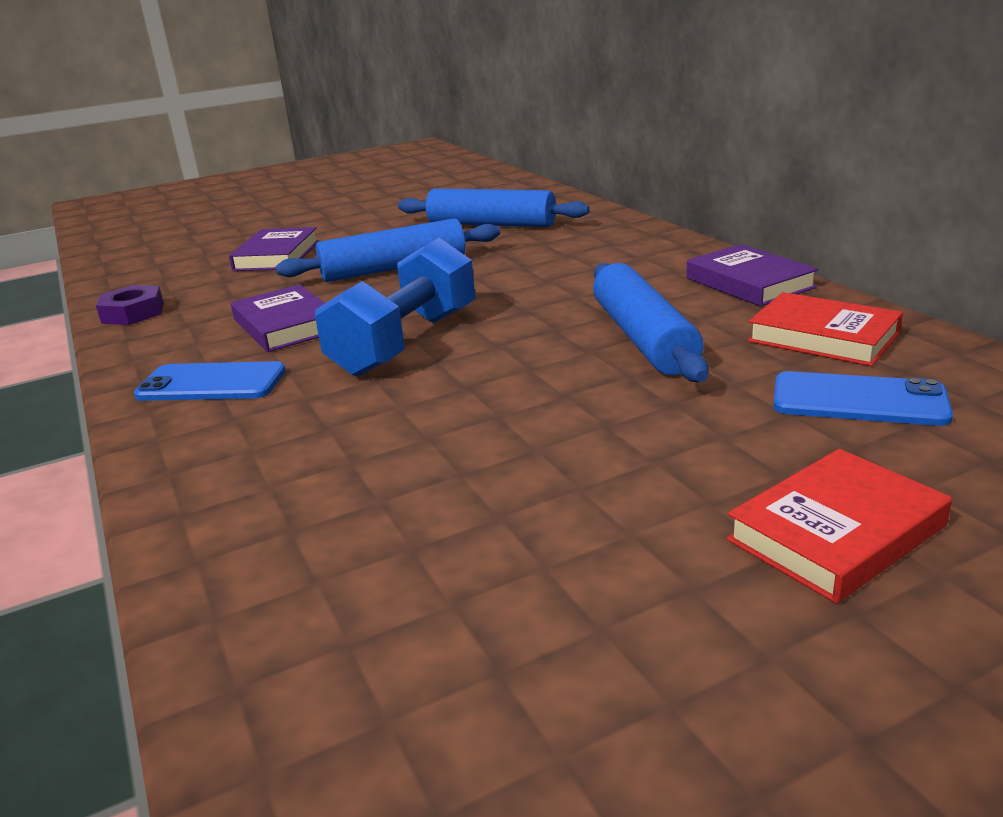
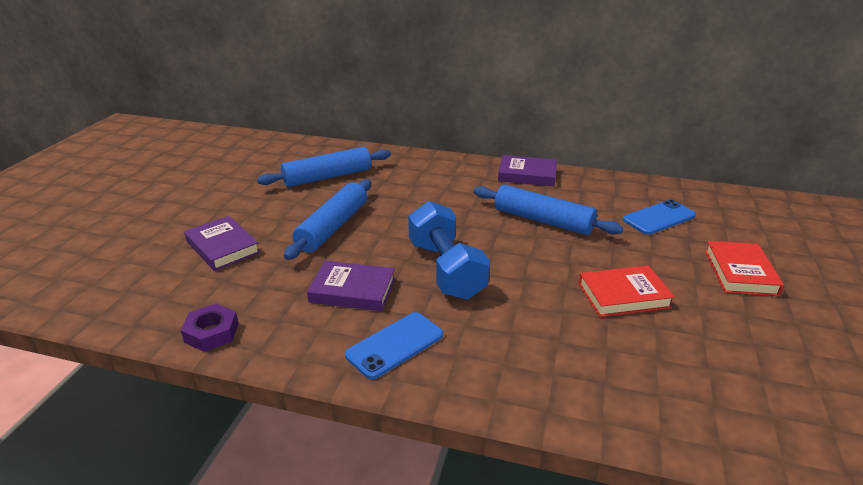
camera: 50 degrees left, 5 degrees up
(823, 337) = (601, 193): red book -> red book (623, 295)

